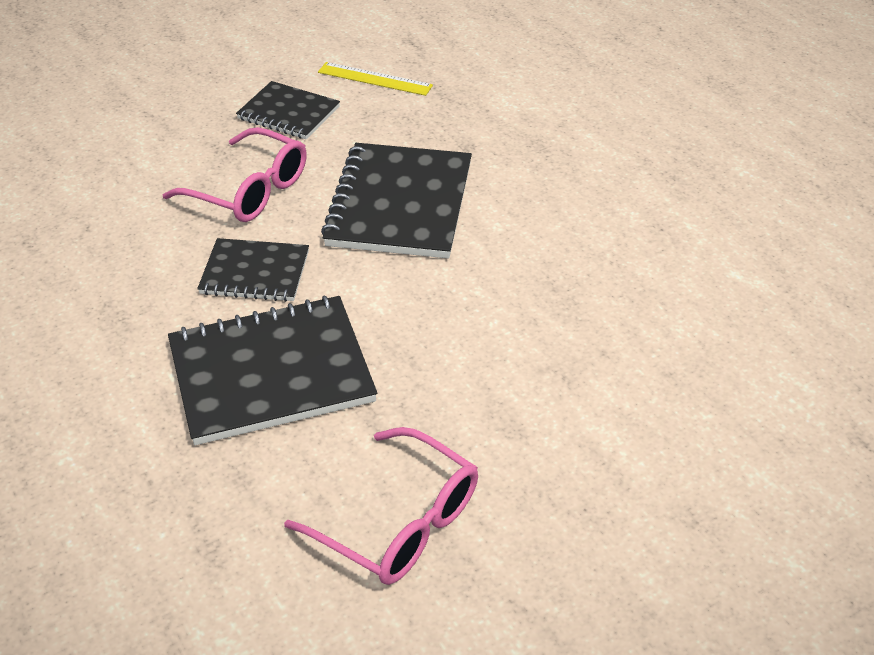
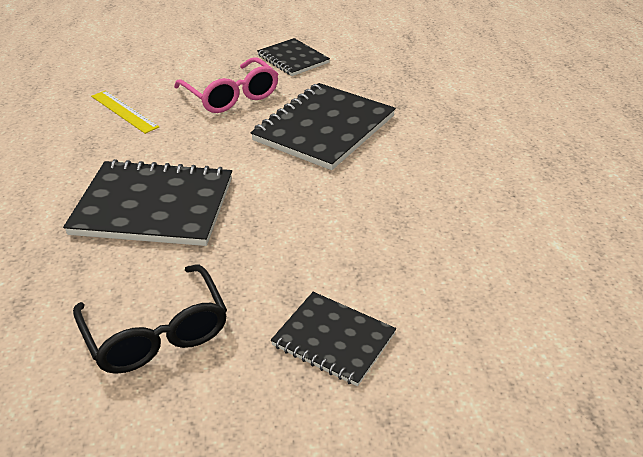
camera: 25 degrees right, 5 degrees down
(255, 273) = (194, 144): black notebook -> black notebook (333, 340)
(375, 79) = (366, 52): yellow ruler -> yellow ruler (124, 111)
(397, 521) = (156, 332): pink glasses -> black glasses

